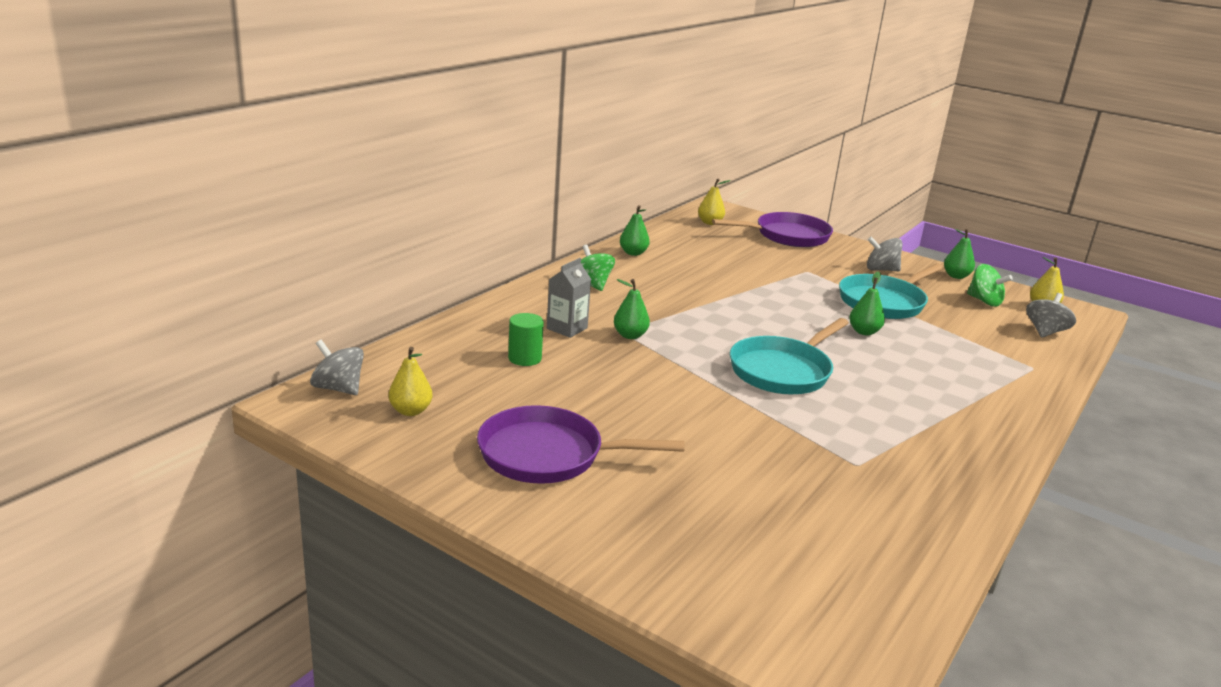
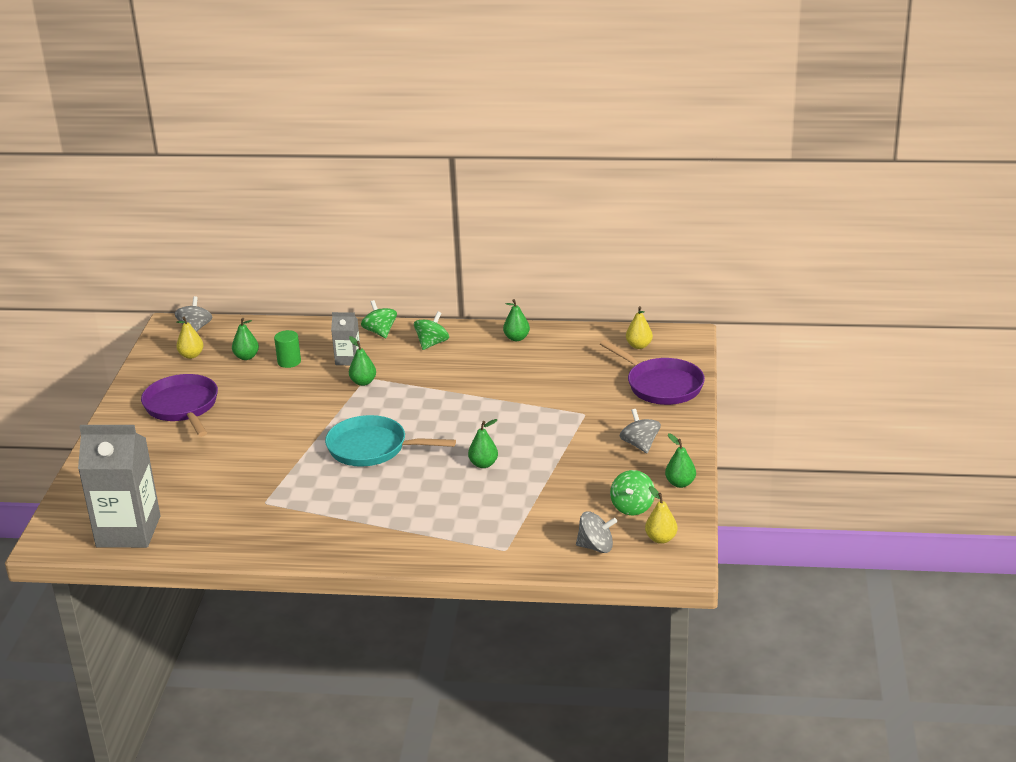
camera: 65 degrees right, 5 degrees up
(473, 378) = (246, 357): none -> green pear
(528, 298) = (380, 332): none -> green spinning top
(865, 592) = (128, 531): none -> grey carton
(884, 302) = (561, 461): turquoise pan -> none

